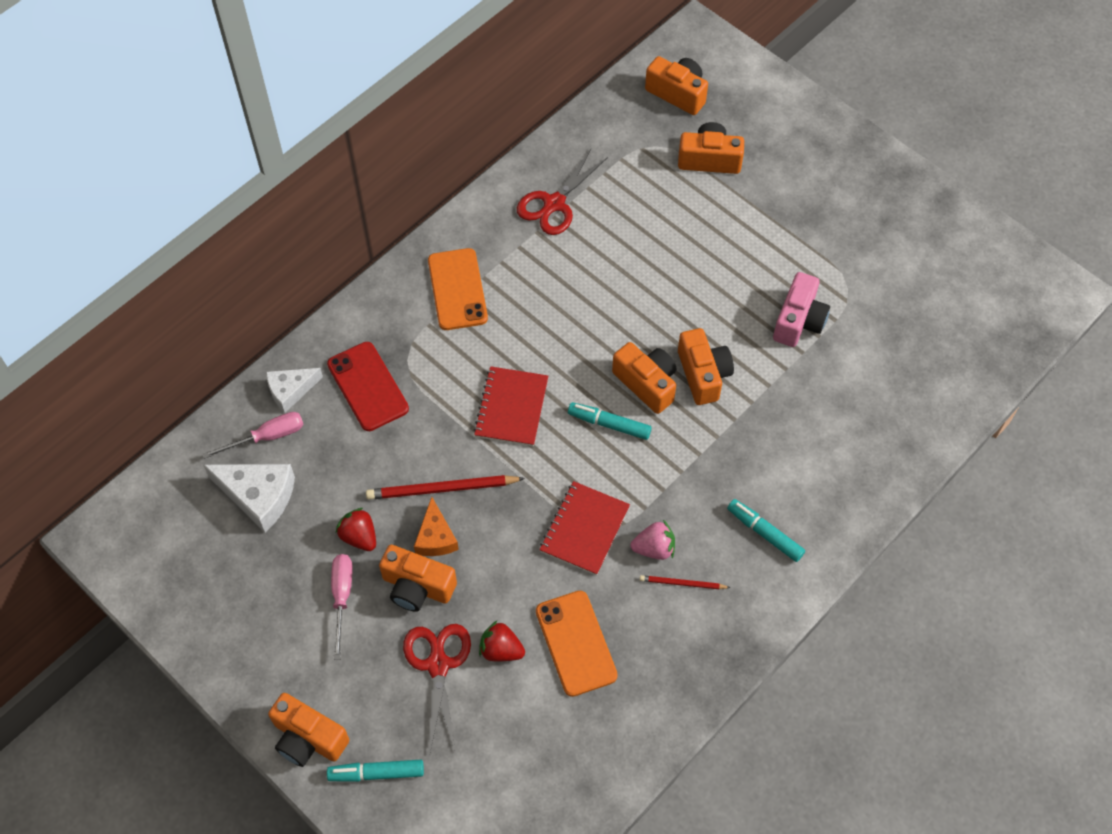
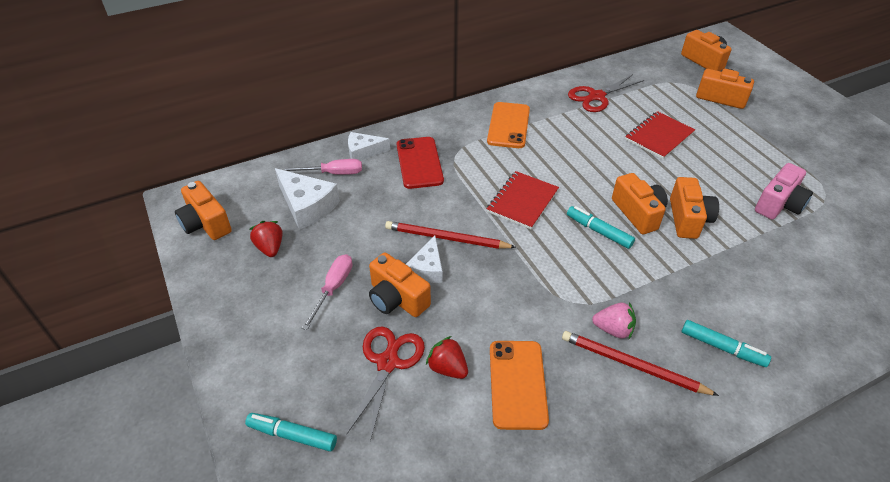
camera: 20 degrees right, 15 degrees down
(308, 738) = (250, 385): orange camera -> orange camera (206, 223)
(359, 536) = (368, 251): red strawberry -> red strawberry (270, 248)
(435, 537) = (427, 268): orange cheese -> white cheese
(584, 529) = (555, 298): red notebook -> red notebook (659, 136)
(682, 583) = (632, 365): red pencil -> red pencil, size x1.80
(765, 533) = (722, 347): turquoise marker -> turquoise marker turned 150 degrees clockwise

